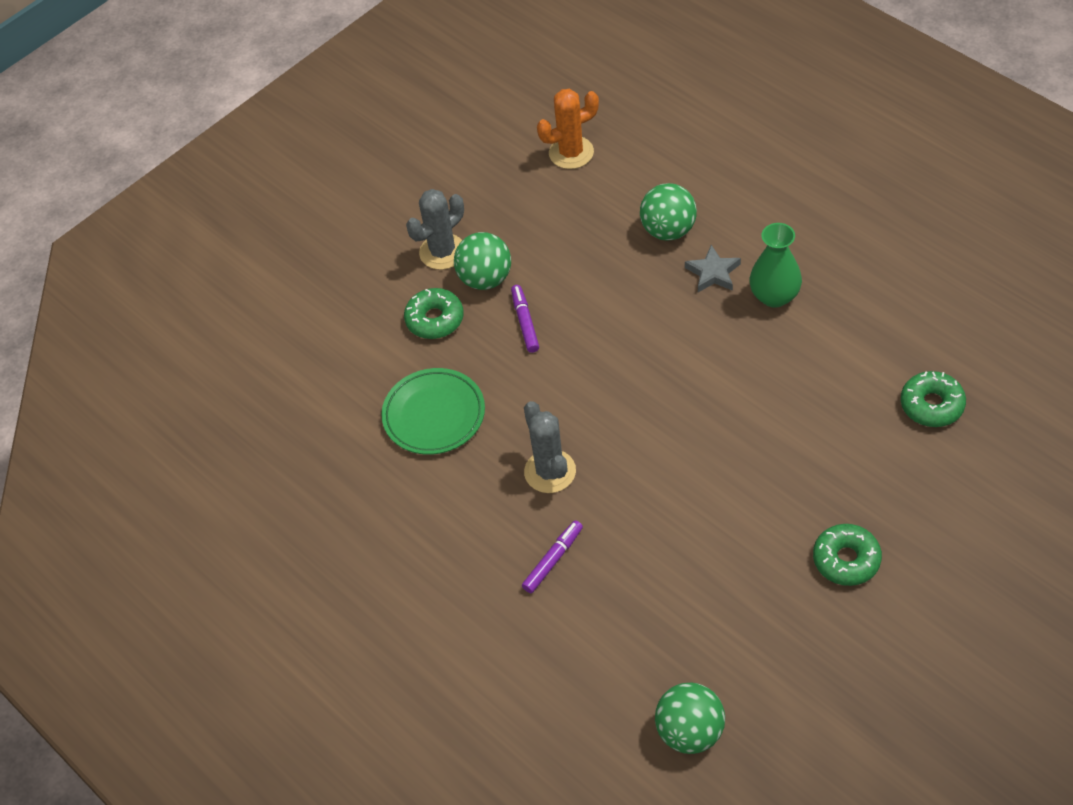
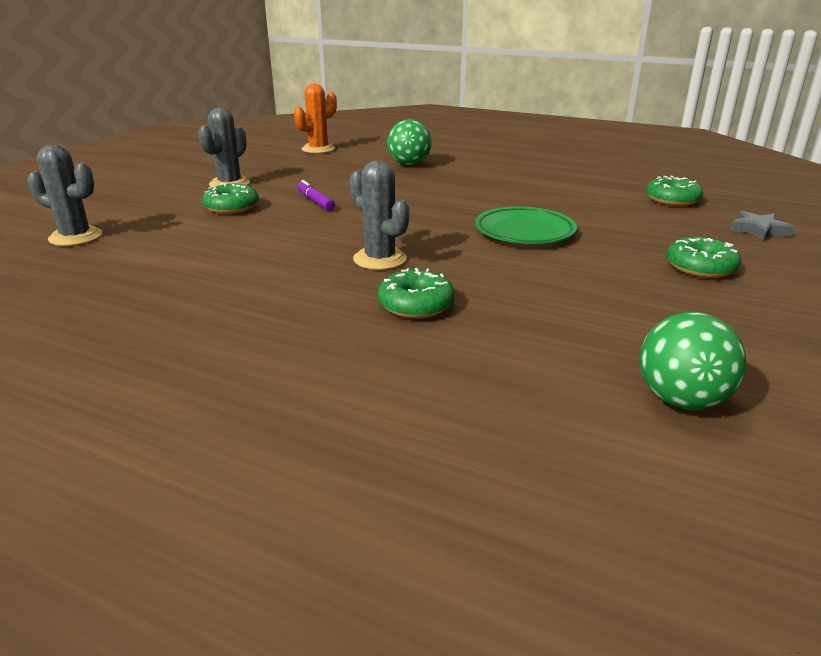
camera: 25 degrees left, 25 degrees down
(281, 359) = (75, 237): none -> grey cactus
(434, 415) = (246, 246): green plate -> green plate (524, 231)
(485, 279) = (271, 190): green ball -> none
(553, 560) = (416, 305): purple marker -> green donut
(713, 273) = (455, 173): grey star -> grey star (758, 230)
(774, 296) = (509, 177): green vase -> none

